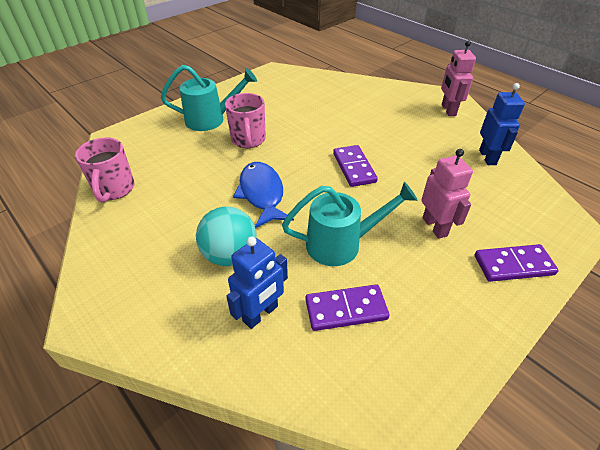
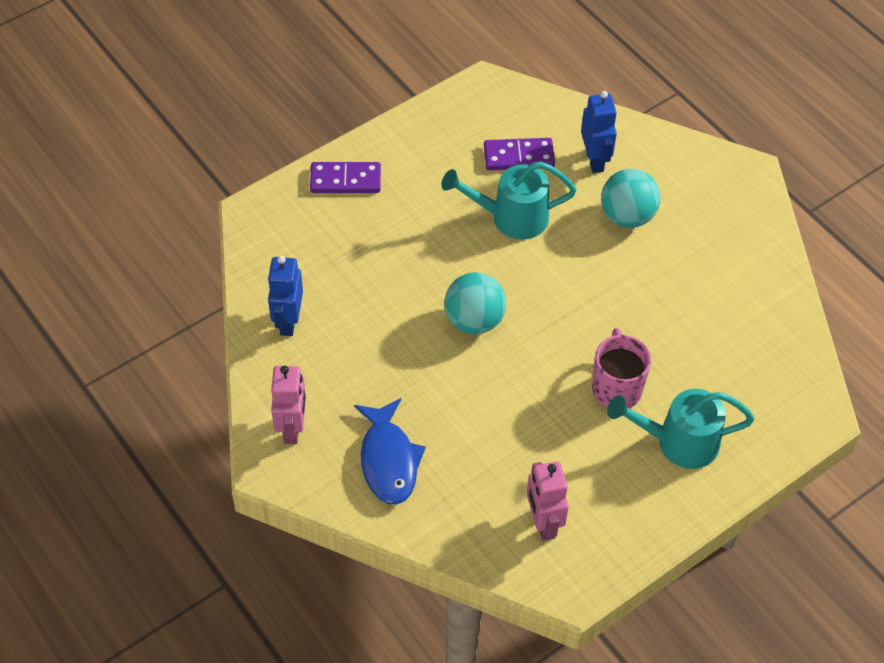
camera: 175 degrees left, 10 degrees up
(114, 189) = (779, 313): pink mug -> none
(261, 314) = (595, 160): blue robot -> blue robot turned 120 degrees clockwise
(262, 194) = (595, 289): blue fish -> blue fish (388, 460)
(354, 168) = (474, 320): purple domino -> turquoise ball
(435, 226) = (404, 228): pink robot -> pink robot (543, 523)

